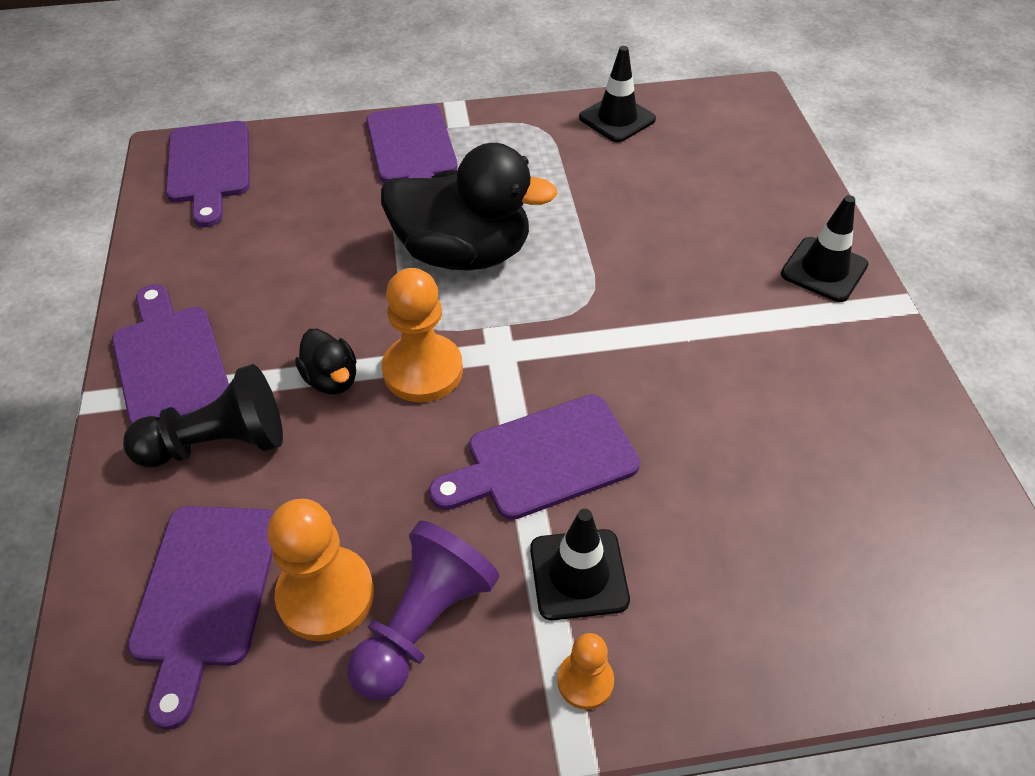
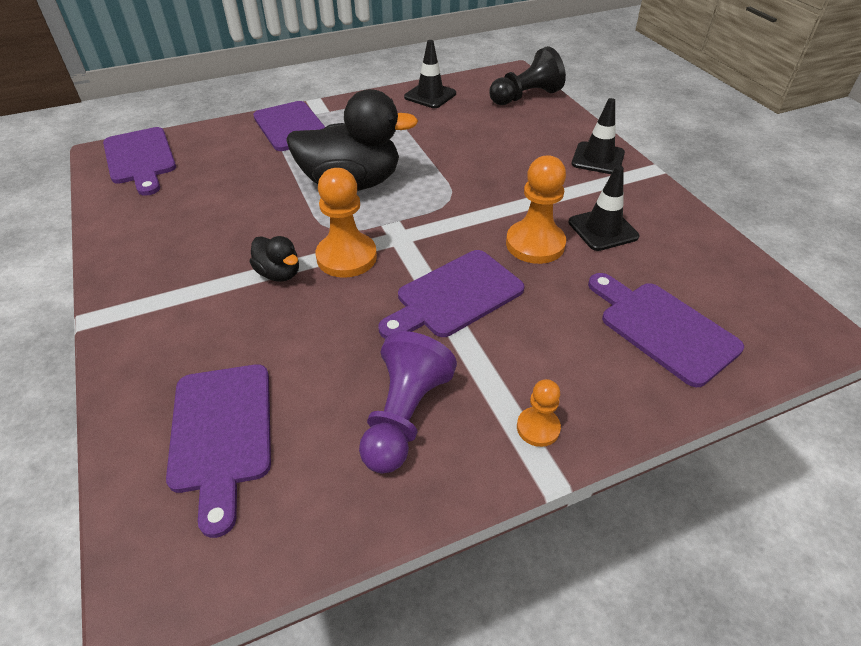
camera: 15 degrees left, 5 degrees down
(170, 361) = (144, 283): purple cutting board -> purple cutting board (663, 328)
(219, 443) = (202, 330): black pawn -> black pawn (525, 97)
(326, 595) = (321, 413): orange pawn -> orange pawn (535, 244)
(578, 574) = (507, 361): black traffic cone -> black traffic cone (603, 229)

